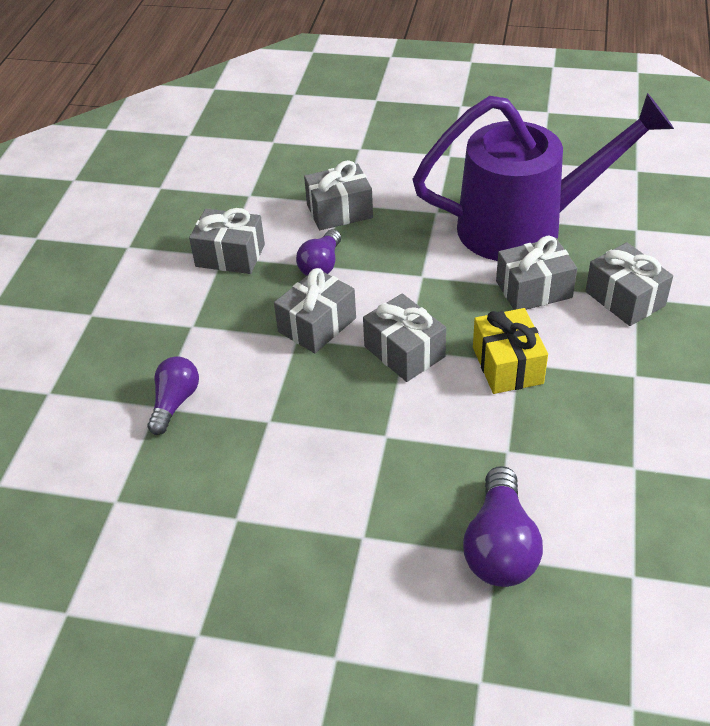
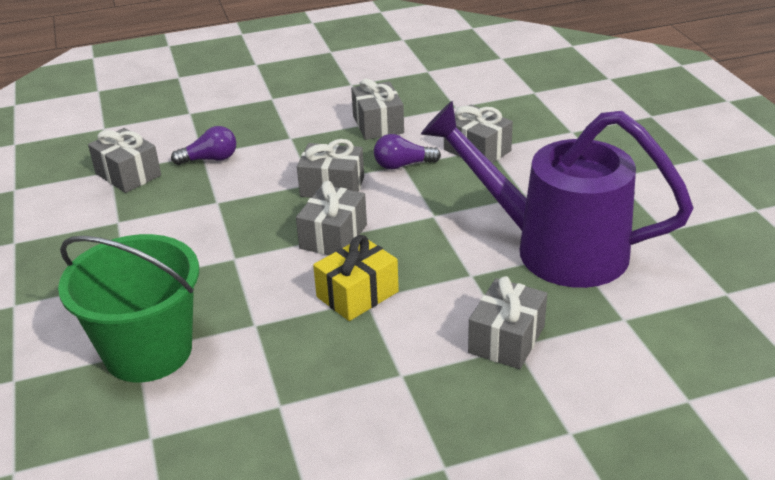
camera: 60 degrees right, 10 degrees down
(500, 546) = (148, 351): purple light bulb -> green bucket
(524, 226) = (555, 249): purple watering can -> purple watering can turned 150 degrees clockwise
(533, 289) = (470, 280): grey gift -> grey gift (128, 174)

